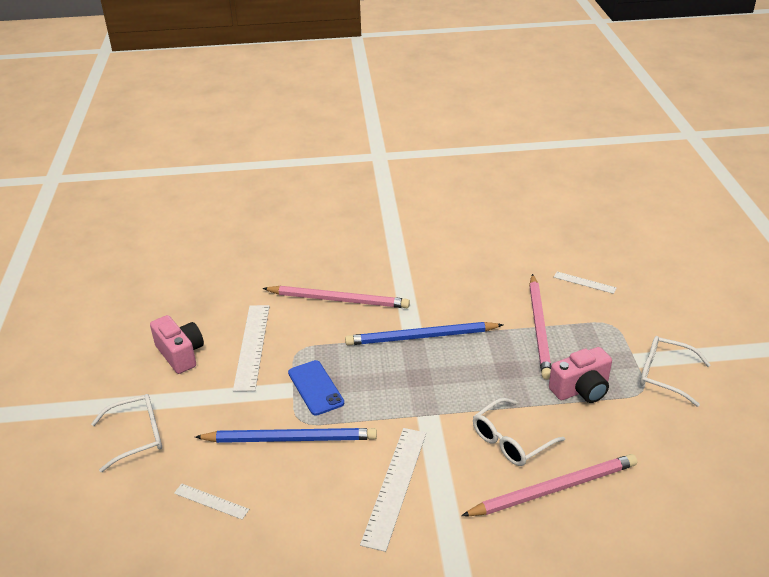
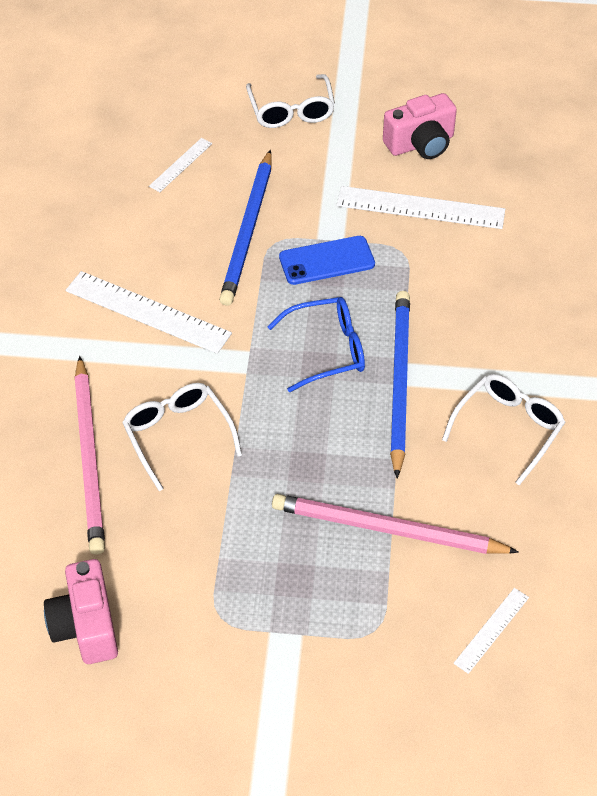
camera: 100 degrees right, 15 degrees up
(338, 300) = (502, 303): pink pencil -> none
(404, 375) = (327, 350): none -> blue glasses
(581, 389) = (244, 541): pink camera -> pink camera (86, 626)
(664, 375) = (243, 659): white glasses -> white glasses (508, 429)

